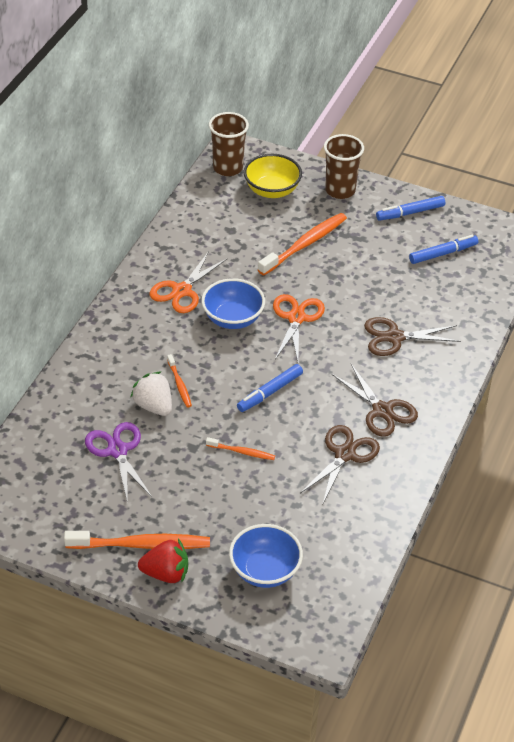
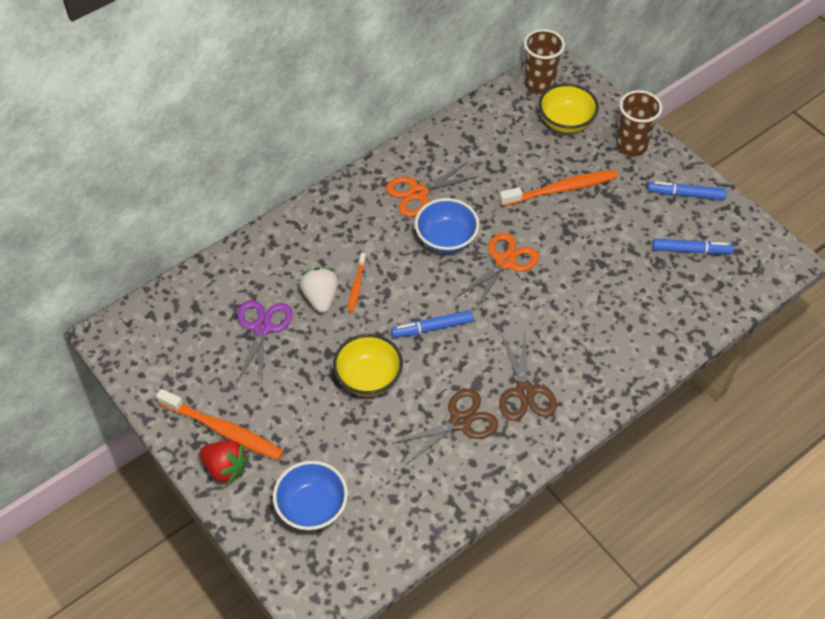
camera: 30 degrees right, 10 degrees up
(242, 452) = (368, 377): orange toothbrush -> yellow bowl
(394, 337) = (586, 320): brown scissors -> none

